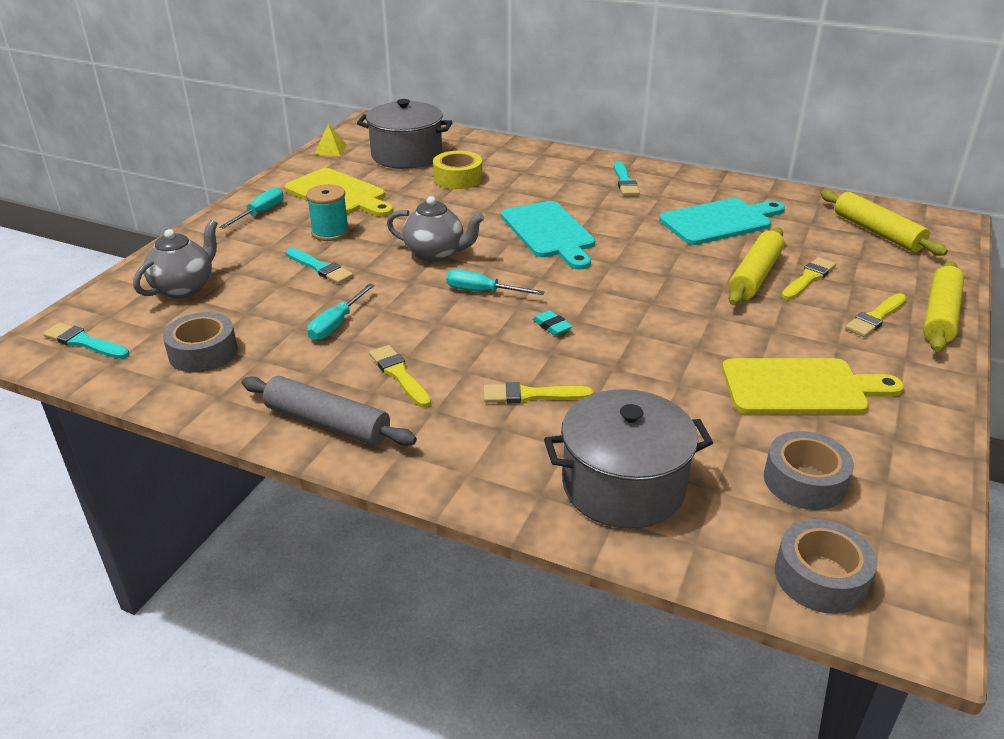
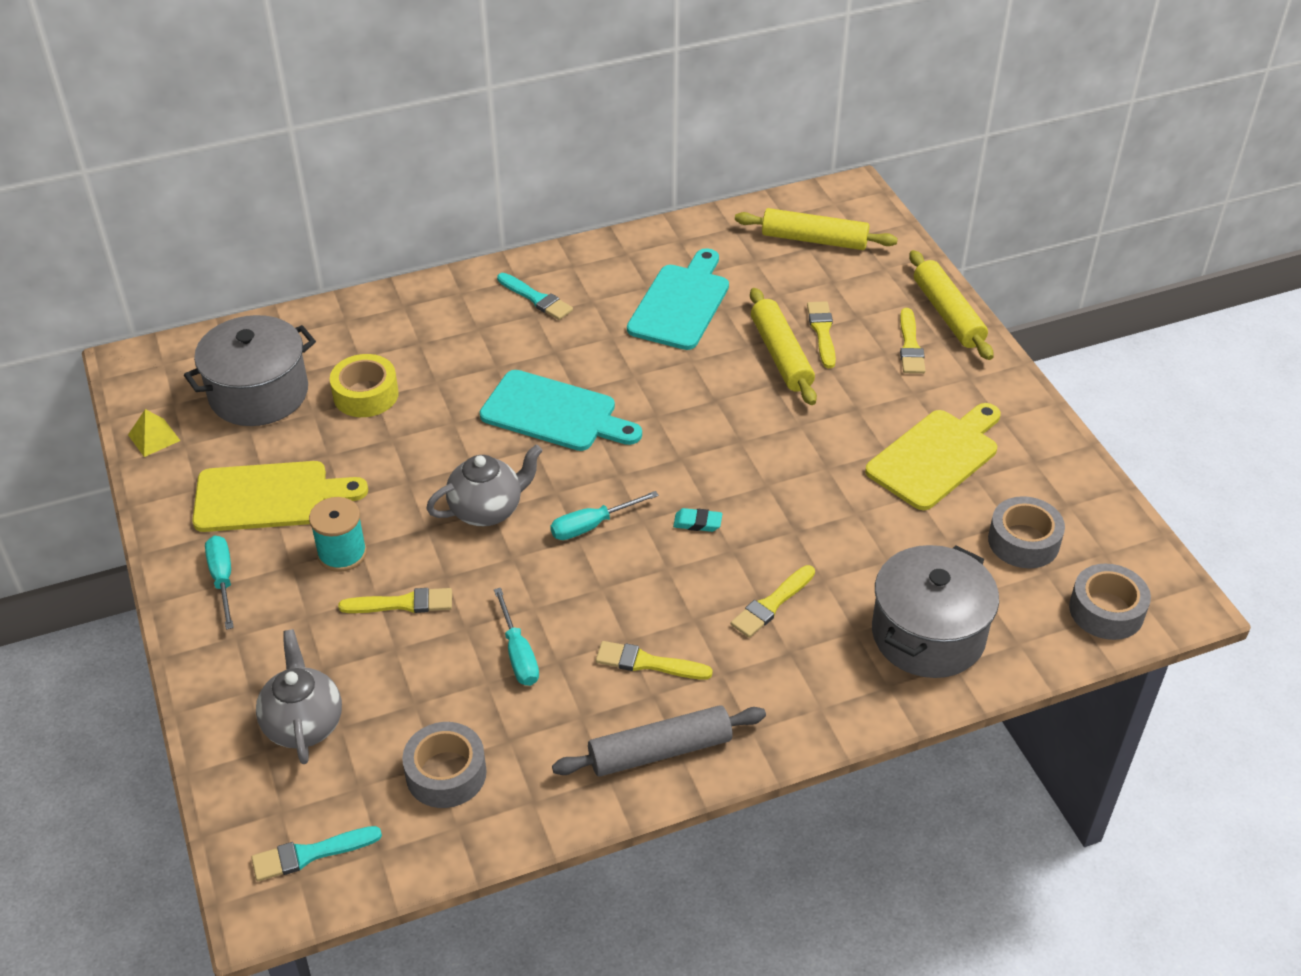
camera: 45 degrees left, 10 degrees up
(320, 268) = (402, 603): turquoise brush -> yellow brush

